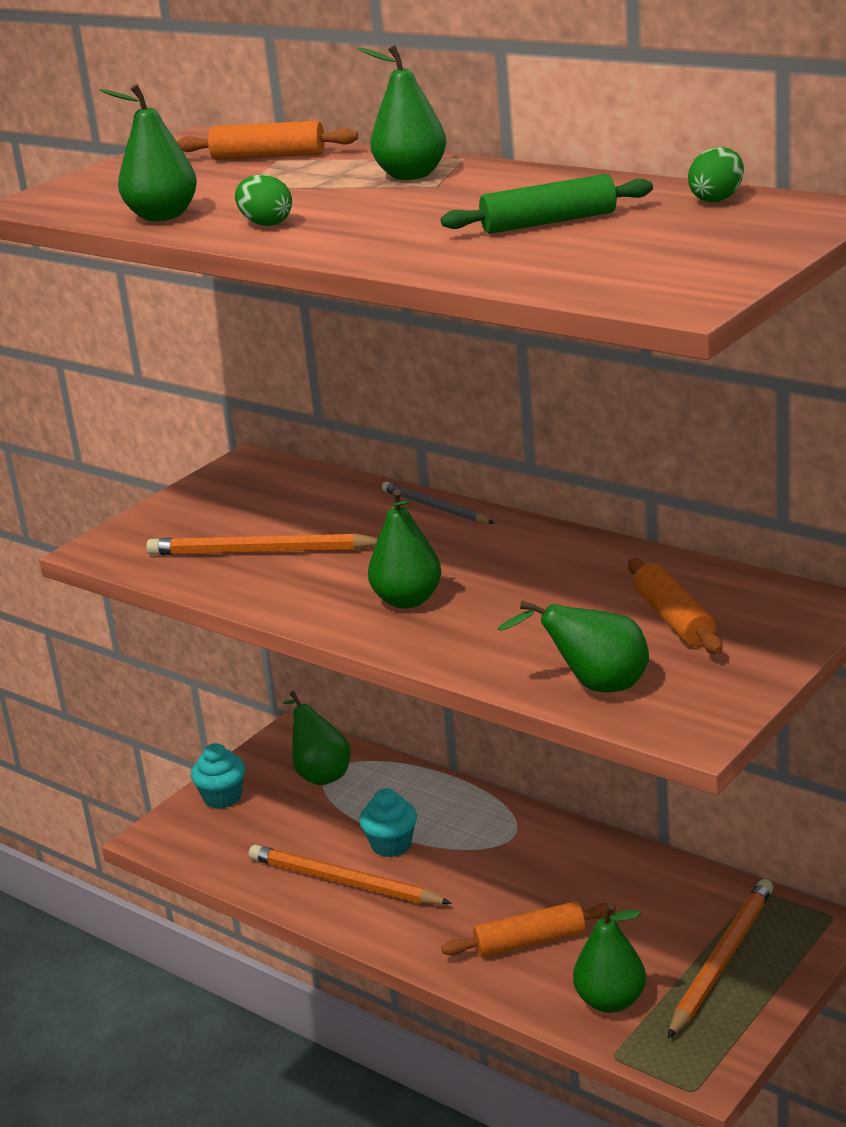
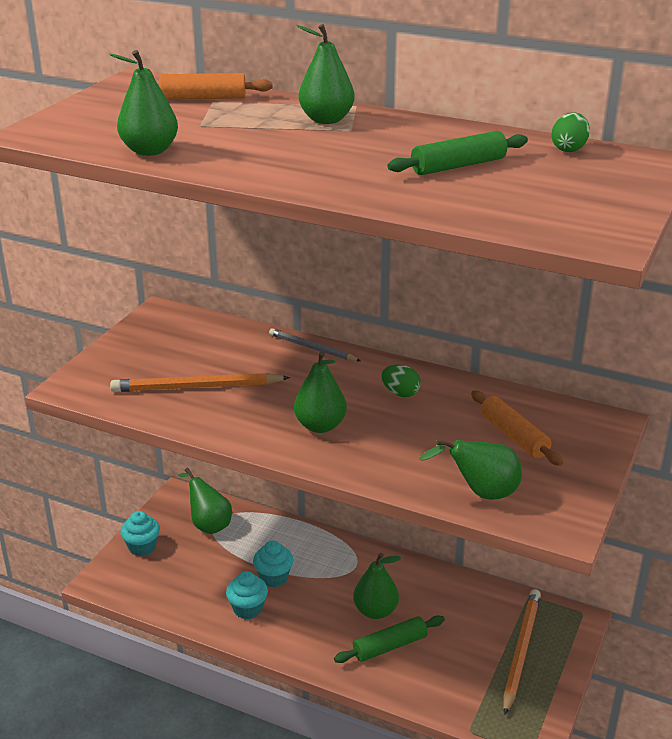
camera: 15 degrees left, 5 degrees up
(266, 224) = (238, 160): green egg -> green egg (400, 393)
(344, 882) = (248, 609): orange pencil -> turquoise cupcake
(530, 941) = (390, 646): orange rolling pin -> green rolling pin
(610, 1001) = (456, 688): green pear -> green pear (375, 611)

